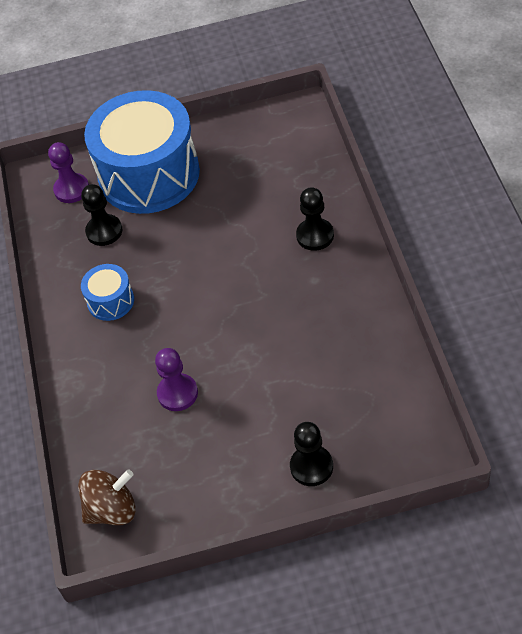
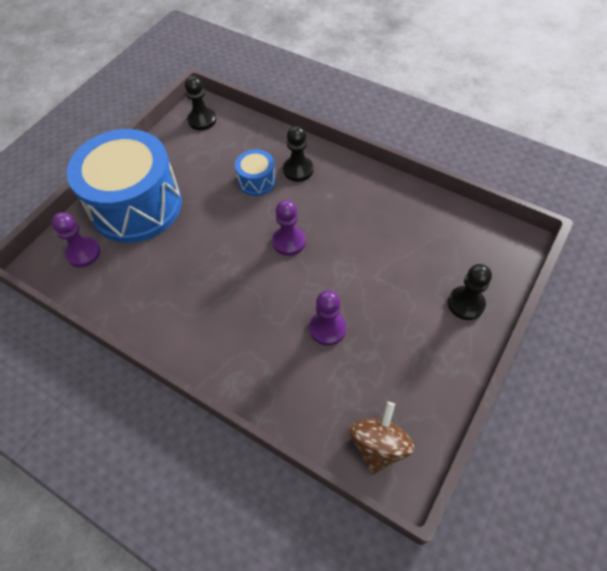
camera: 50 degrees left, 5 degrees up
(104, 231) = (144, 263): black pawn -> black pawn (202, 120)
(110, 301) = (205, 305): blue drum -> blue drum (257, 181)
(231, 297) = (289, 241): none -> purple pawn

